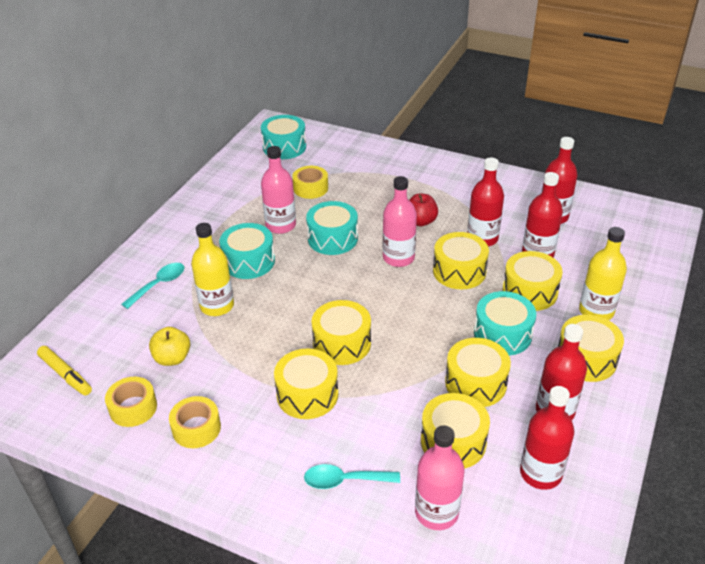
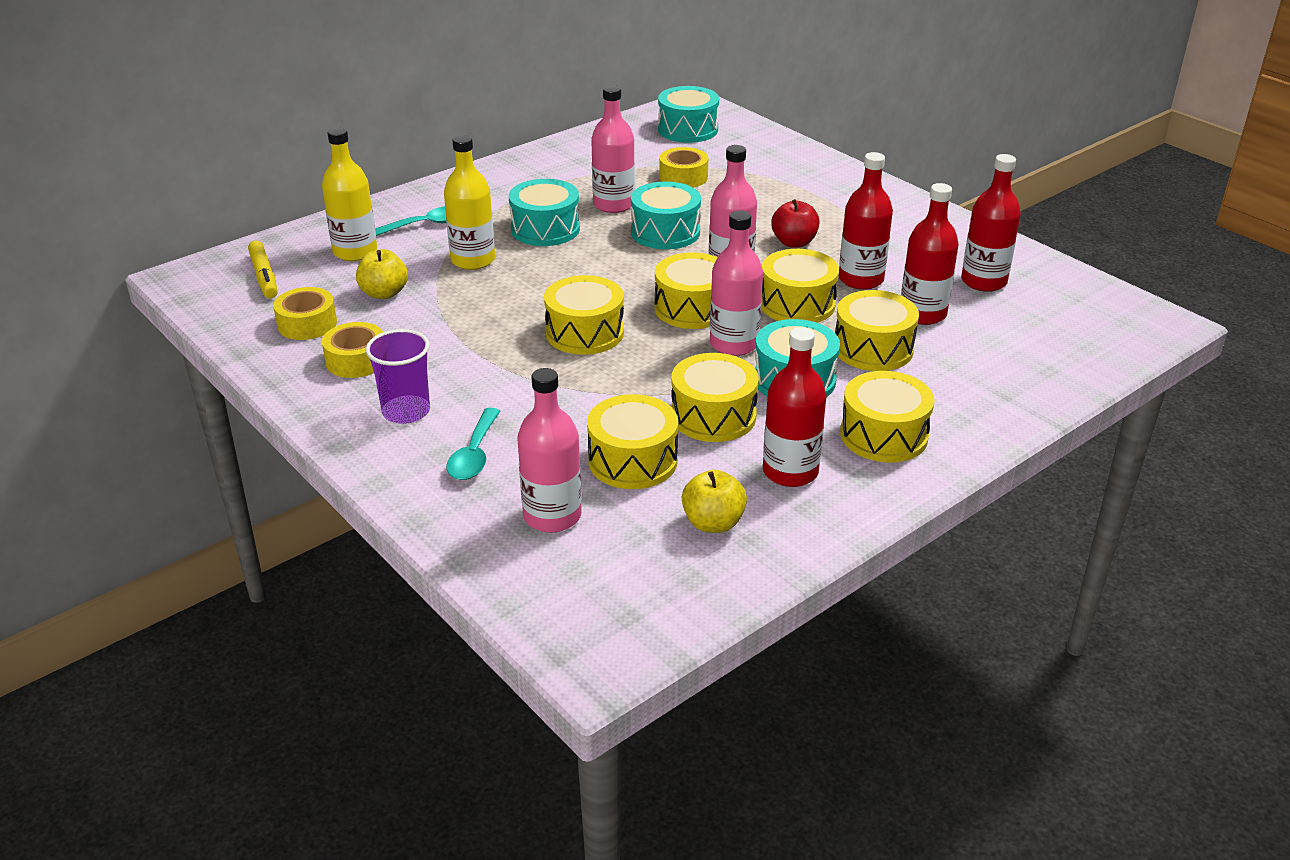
camera: 25 degrees right, 5 degrees down
(268, 461) = (406, 411): none -> purple cup
(307, 394) = (502, 367): yellow drum -> yellow drum (692, 308)
(344, 480) = (474, 454): turquoise spoon -> turquoise spoon turned 105 degrees counterclockwise
(444, 318) = (734, 344): none -> pink bottle
(540, 473) = (713, 523): red bottle -> yellow apple
(596, 311) = (947, 393): yellow bottle -> yellow bottle (355, 252)

